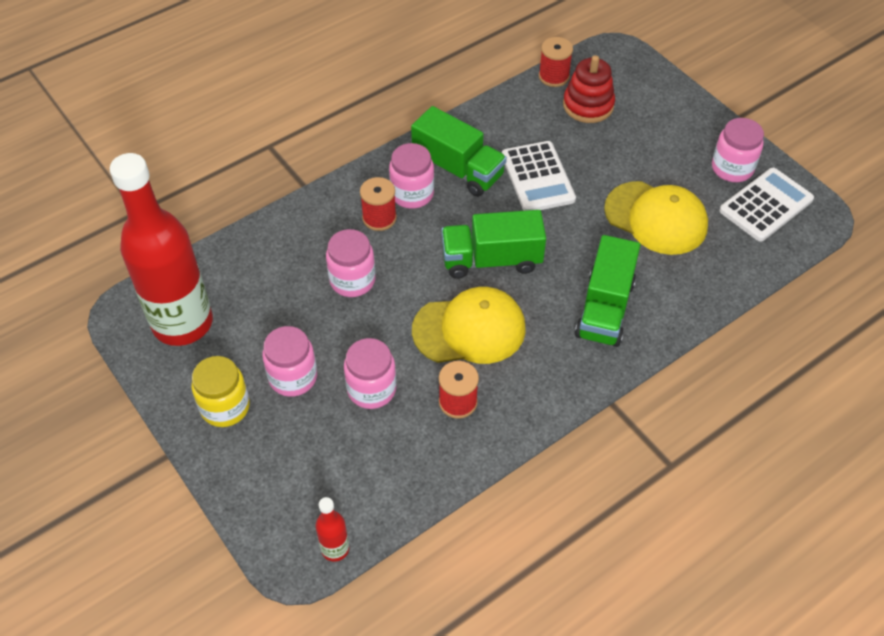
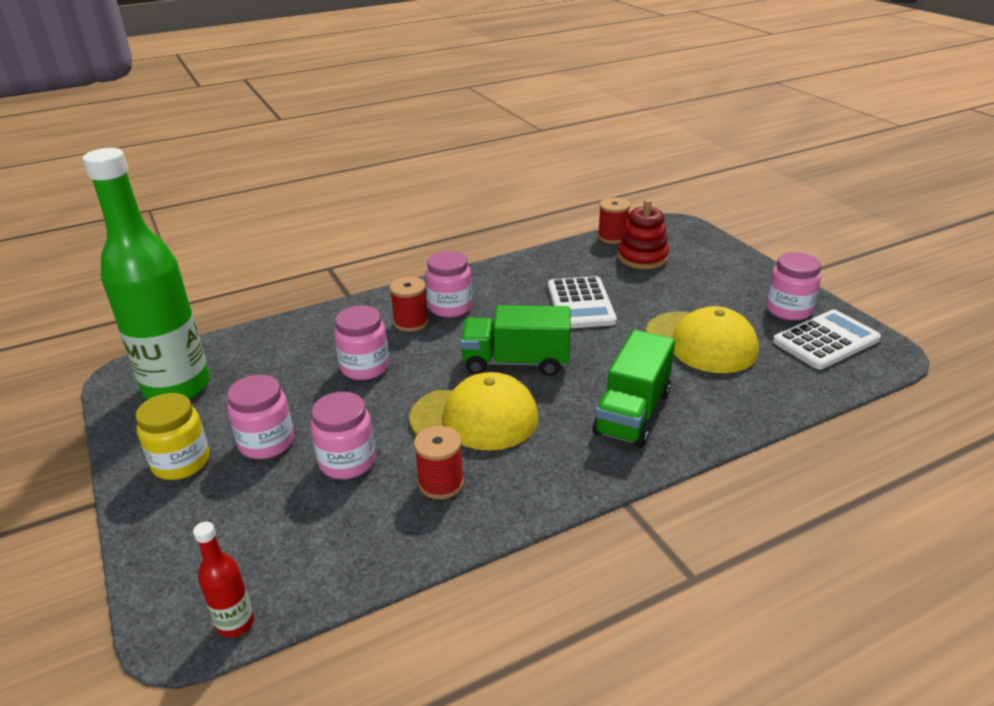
camera: 10 degrees right, 20 degrees down
(182, 323) = (177, 387): red bottle -> green bottle
(458, 169) = (501, 293): green truck -> none

